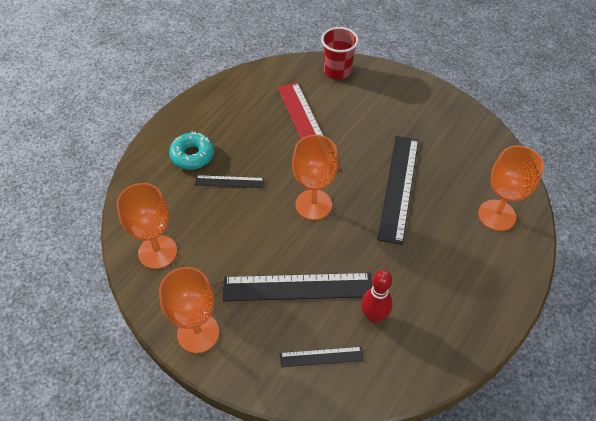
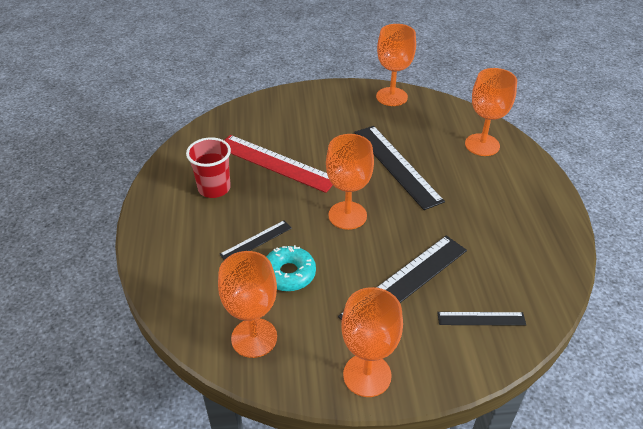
camera: 40 degrees left, 10 degrees down
(192, 155) = (197, 241): turquoise donut -> turquoise donut (289, 274)
(321, 357) = (481, 319): black ruler -> black ruler turned 45 degrees clockwise
(337, 71) = (254, 111): red cup -> red cup (214, 188)
(373, 316) = (483, 263): red bowling pin -> none
(465, 121) = (391, 97): none -> orange goblet

